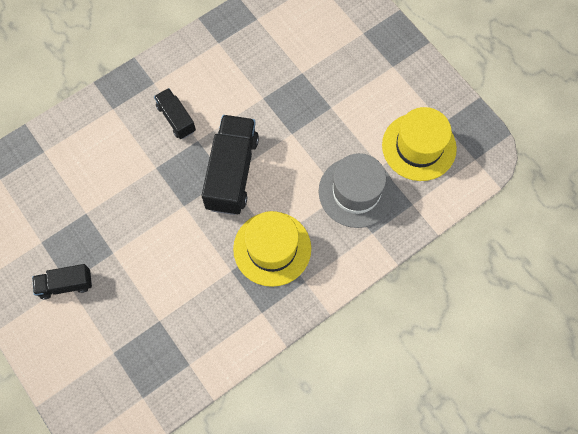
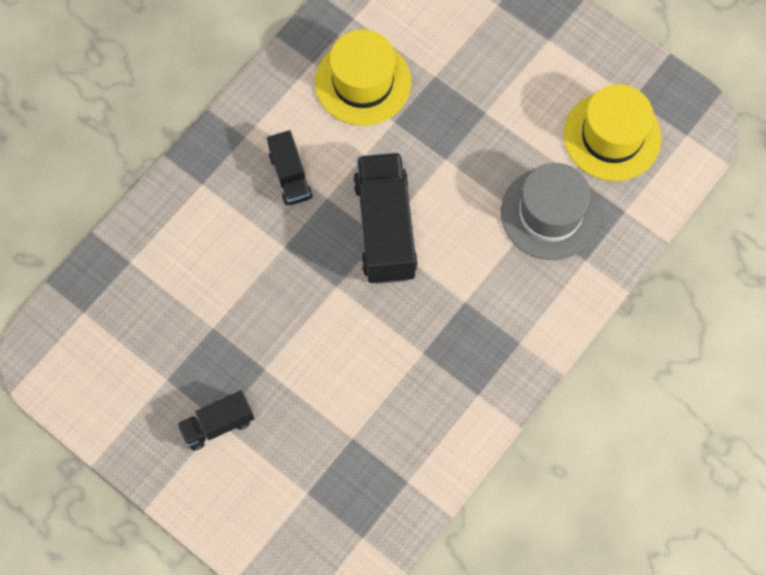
camera: 15 degrees left, 0 degrees up
(176, 118) = (290, 176): black truck -> black truck turned 150 degrees counterclockwise
(272, 248) = (466, 312): yellow hat -> yellow hat (363, 82)

